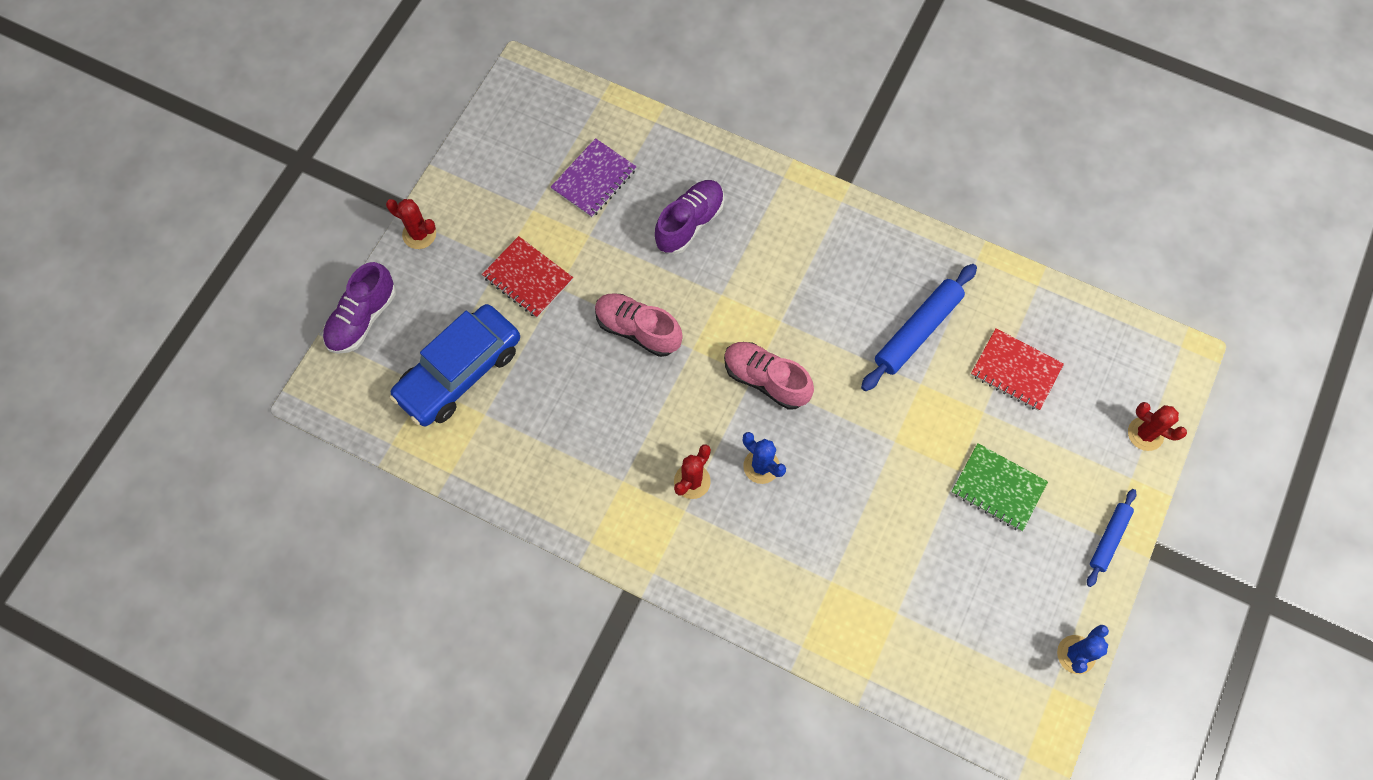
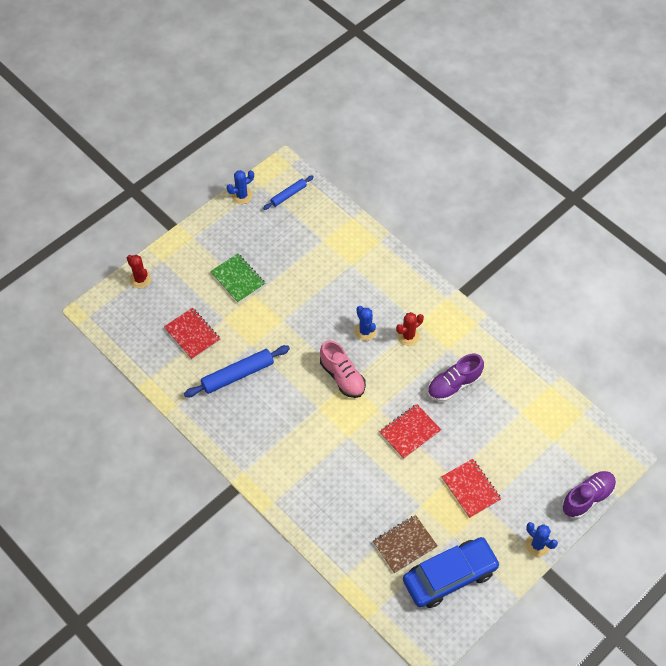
camera: 160 degrees left, 10 degrees down
(419, 234) = (537, 545): red cactus -> blue cactus
(459, 372) = (531, 442): blue car -> blue car (450, 576)
(594, 179) = (404, 544): purple notebook -> brown notebook
(638, 330) = (410, 432): pink shoe -> red notebook
(689, 223) = (350, 490): purple shoe -> purple shoe (454, 385)
(1109, 539) = (193, 238): blue rolling pin -> blue rolling pin (288, 195)

